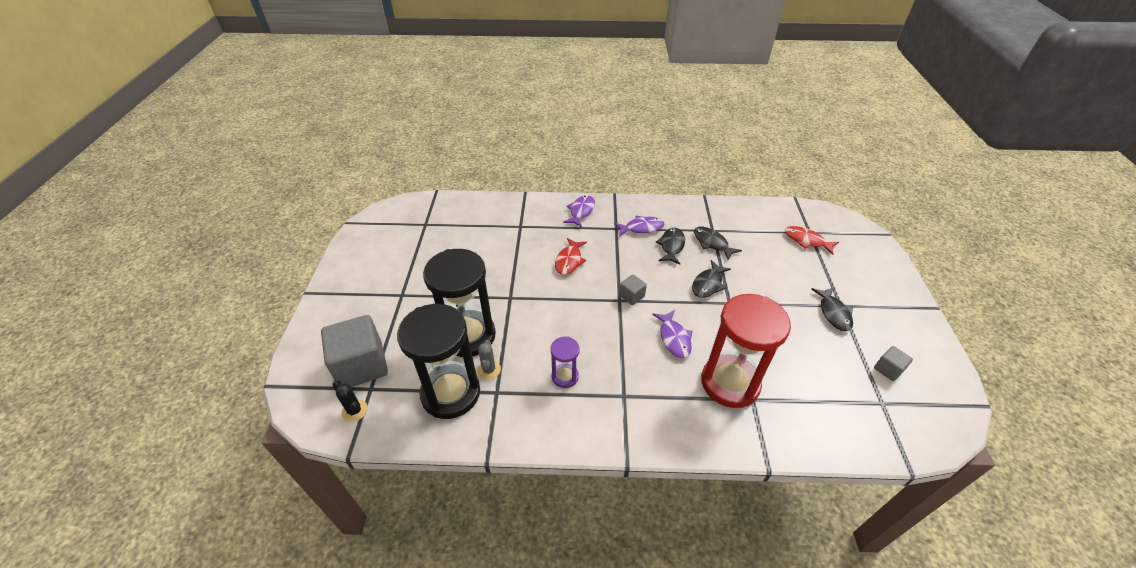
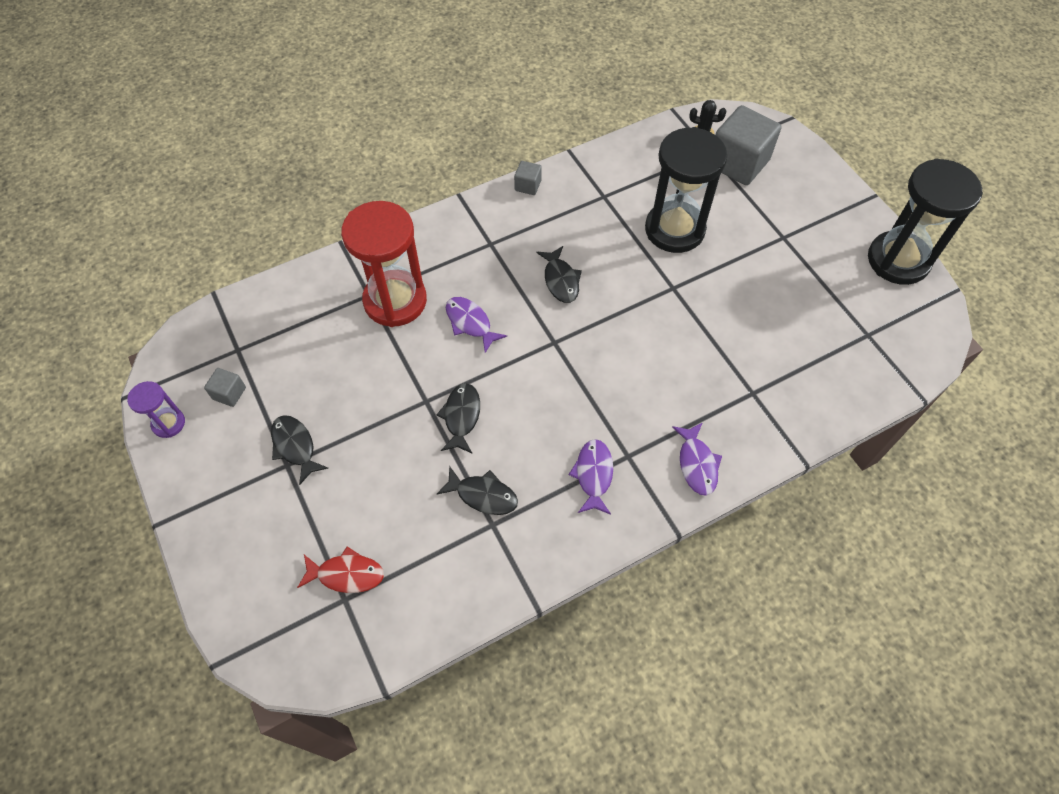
camera: 150 degrees right, 15 degrees up
(450, 393) = (641, 178): black hourglass -> black hourglass (898, 260)
(489, 370) = (627, 210): grey cactus -> none
(565, 376) = (554, 235): purple hourglass -> purple hourglass (168, 423)
(569, 261) = (648, 368): red fish -> none
(631, 296) = (543, 354): grey cube -> grey cube (528, 186)
(641, 228) = (593, 475): purple fish -> purple fish turned 135 degrees clockwise
(671, 246) = (535, 460): black fish -> black fish (560, 280)

